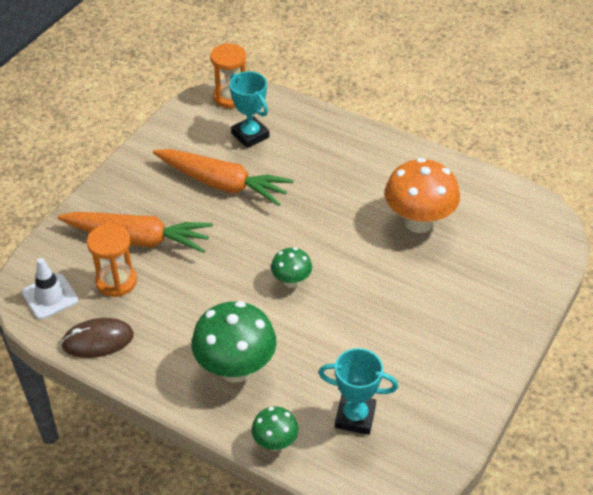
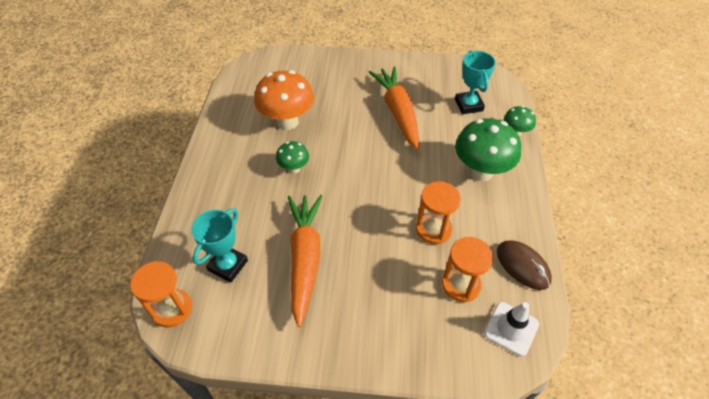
camera: 115 degrees left, 5 degrees up
(138, 239) = (406, 293): orange carrot -> orange carrot (398, 112)
(189, 289) = (433, 229): none -> orange hourglass
(291, 281) = (386, 171): green mushroom -> green mushroom (294, 168)

